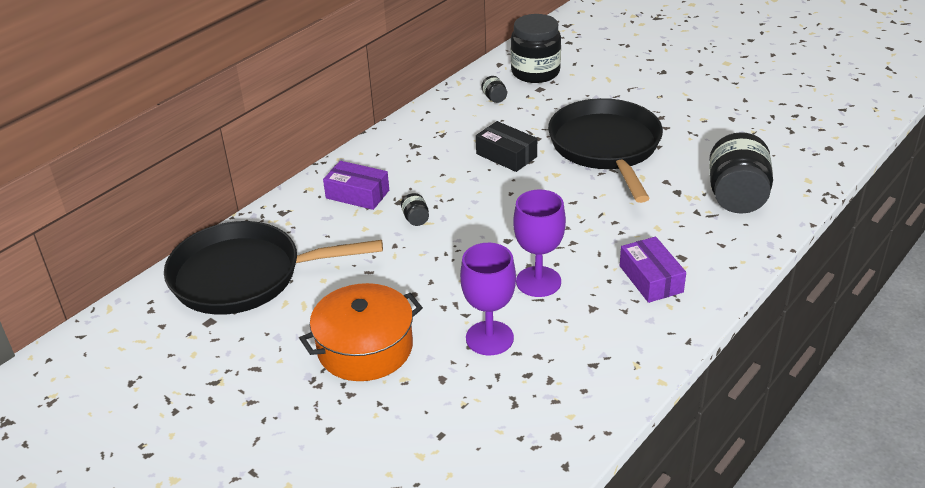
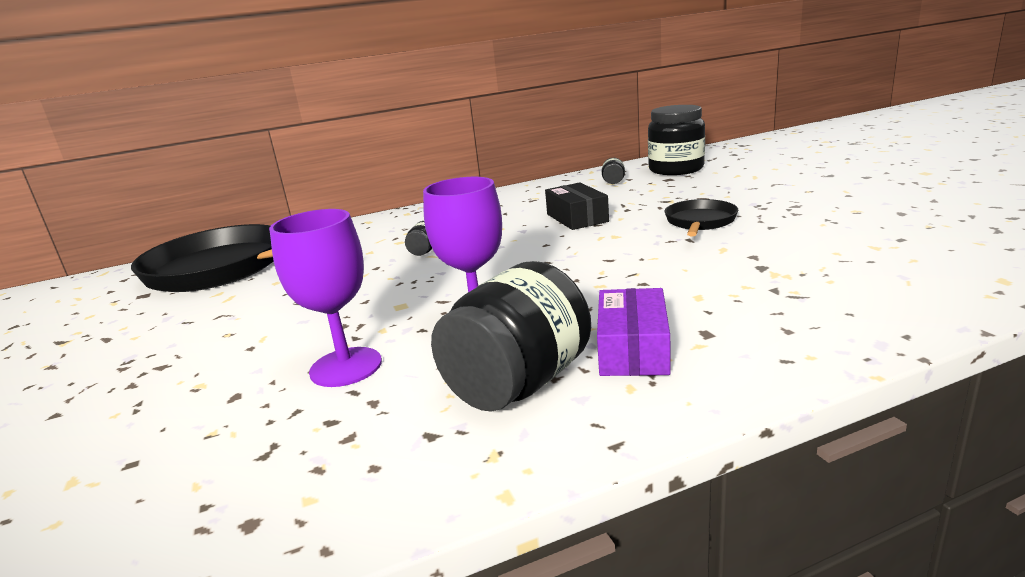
camera: 30 degrees right, 15 degrees down
(357, 194) = (400, 229): purple box -> none
(365, 348) = (215, 345): orange pot -> none
(606, 147) = (700, 222): black pan -> black pan, size x0.49
(736, 197) = (855, 283): black jar -> black jar (518, 383)

